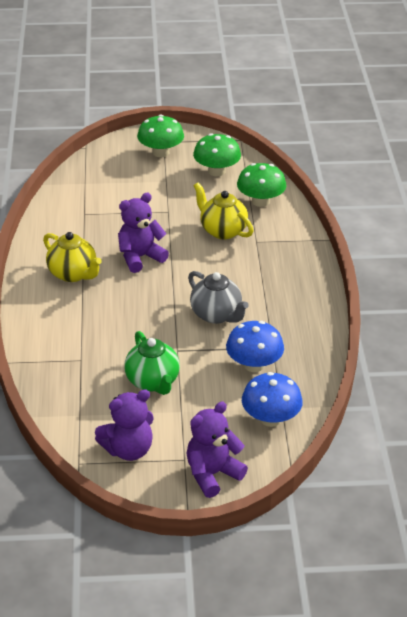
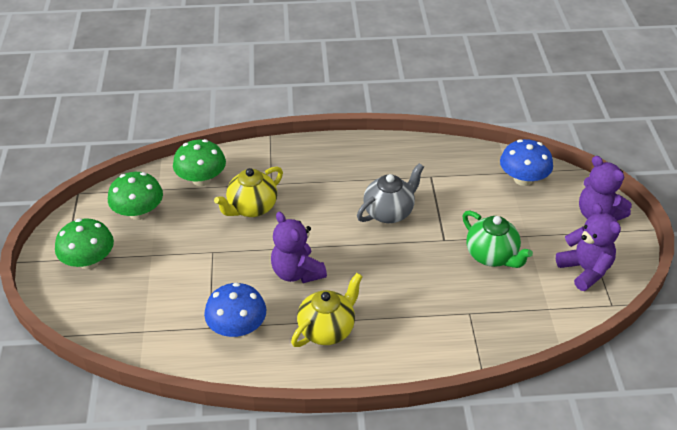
camera: 90 degrees left, 5 degrees up
(153, 382) = (492, 256): green teapot -> green teapot turned 75 degrees clockwise
(254, 365) = (456, 188): blue mushroom -> blue mushroom (237, 327)

